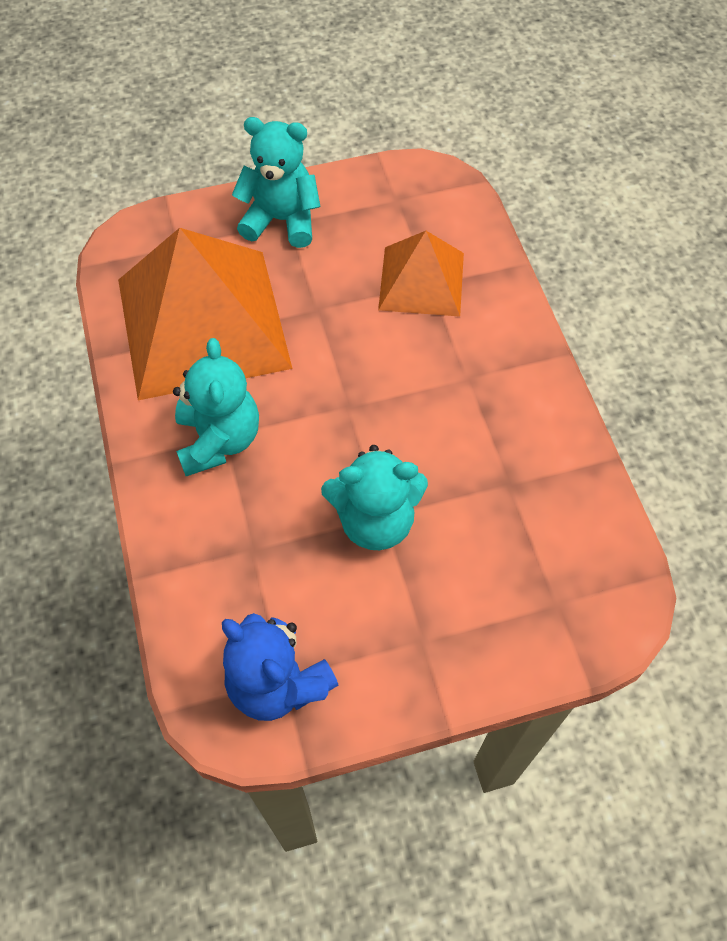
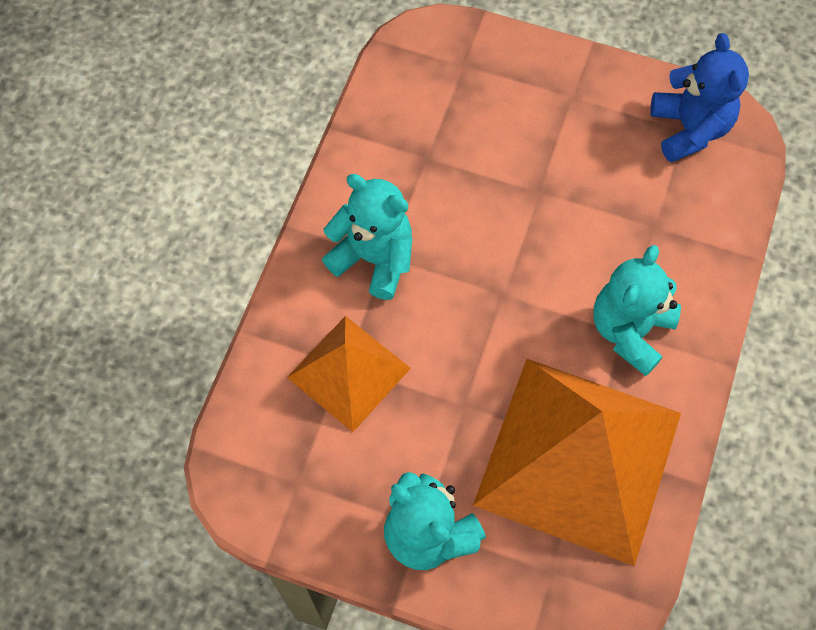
camera: 145 degrees left, 5 degrees up
(375, 520) = (547, 191): turquoise teddy bear -> turquoise teddy bear (374, 258)

